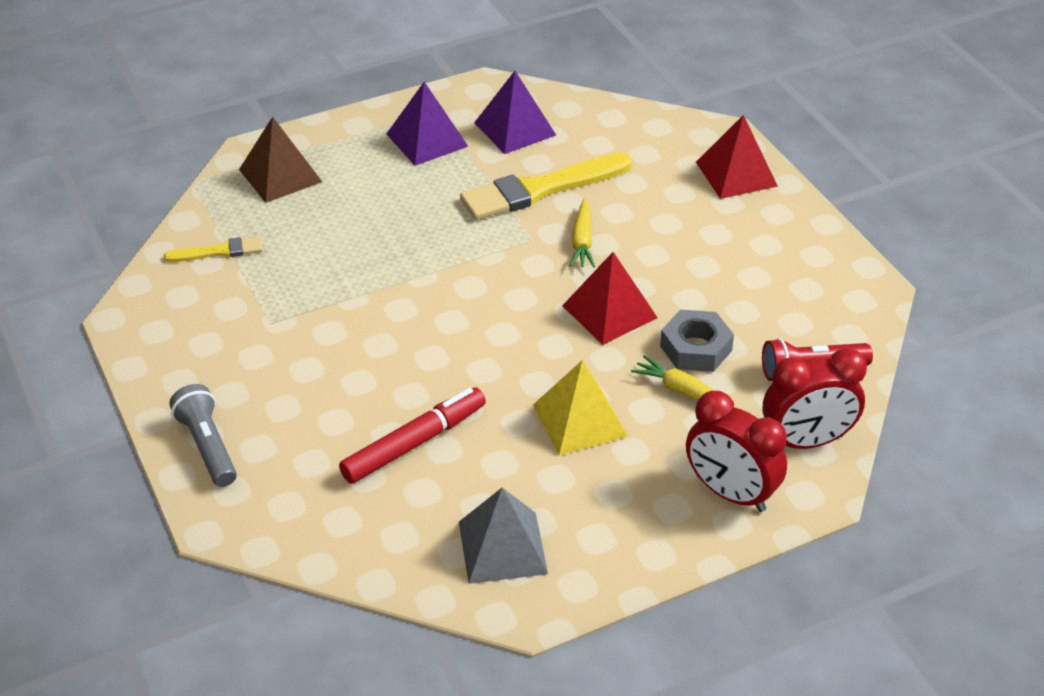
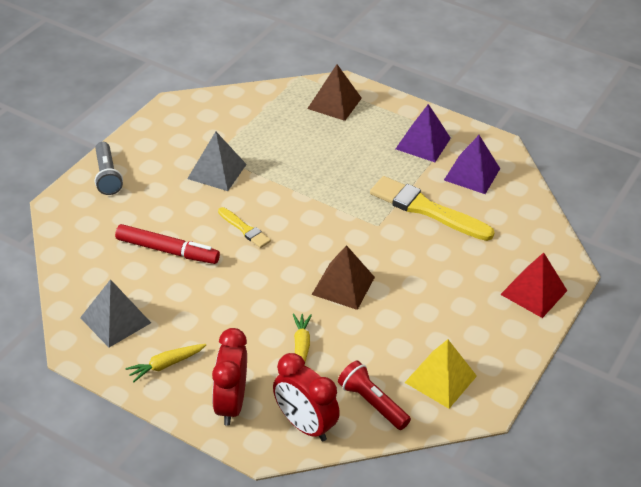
camera: 55 degrees right, 0 degrees up
(208, 446) = (107, 176): grey flashlight -> grey flashlight turned 135 degrees clockwise
(219, 251) = (252, 111): yellow brush -> yellow brush (245, 229)
(304, 333) = (217, 171): none -> grey pyramid
(580, 420) = (239, 311): yellow pyramid -> yellow pyramid (441, 379)
(582, 241) = (395, 247): yellow carrot -> yellow carrot (166, 365)
(609, 312) = (343, 285): red pyramid -> brown pyramid
(695, 348) = (345, 338): grey nut -> none

